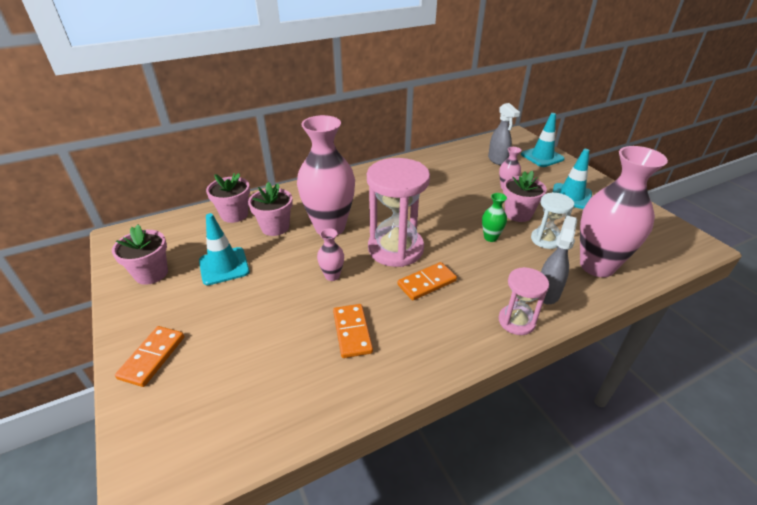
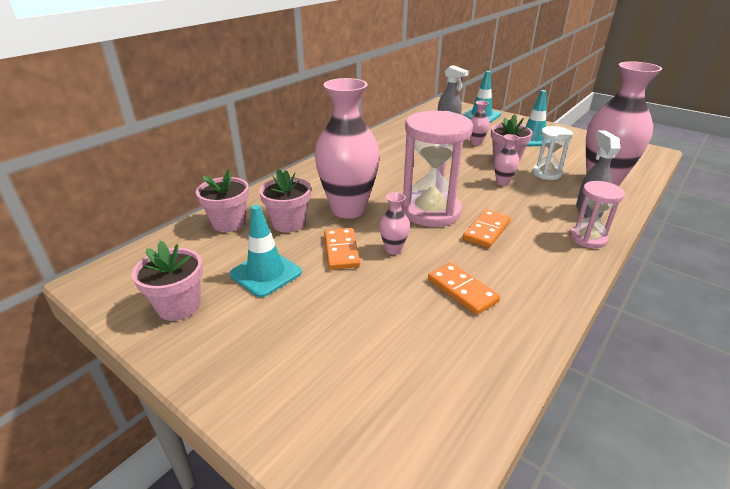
camera: 25 degrees left, 5 degrees down
(152, 357) = (267, 389): orange domino -> orange domino (341, 250)
(490, 237) = (502, 182): green vase -> pink vase

